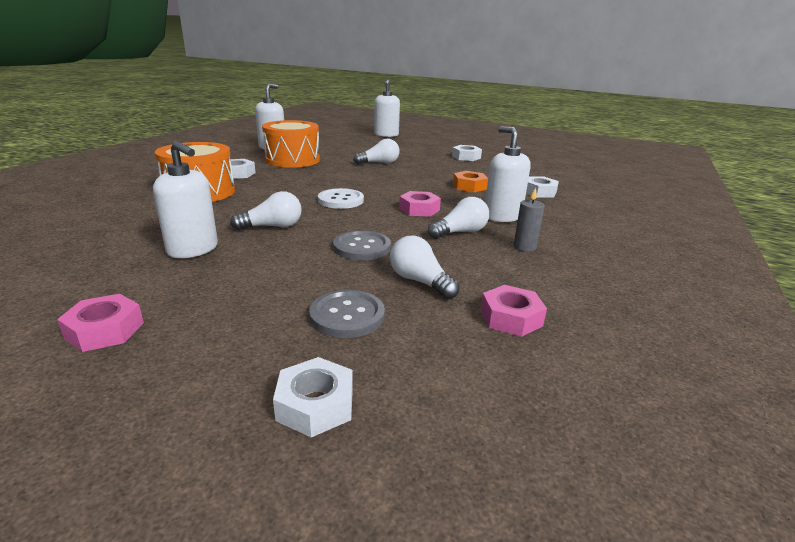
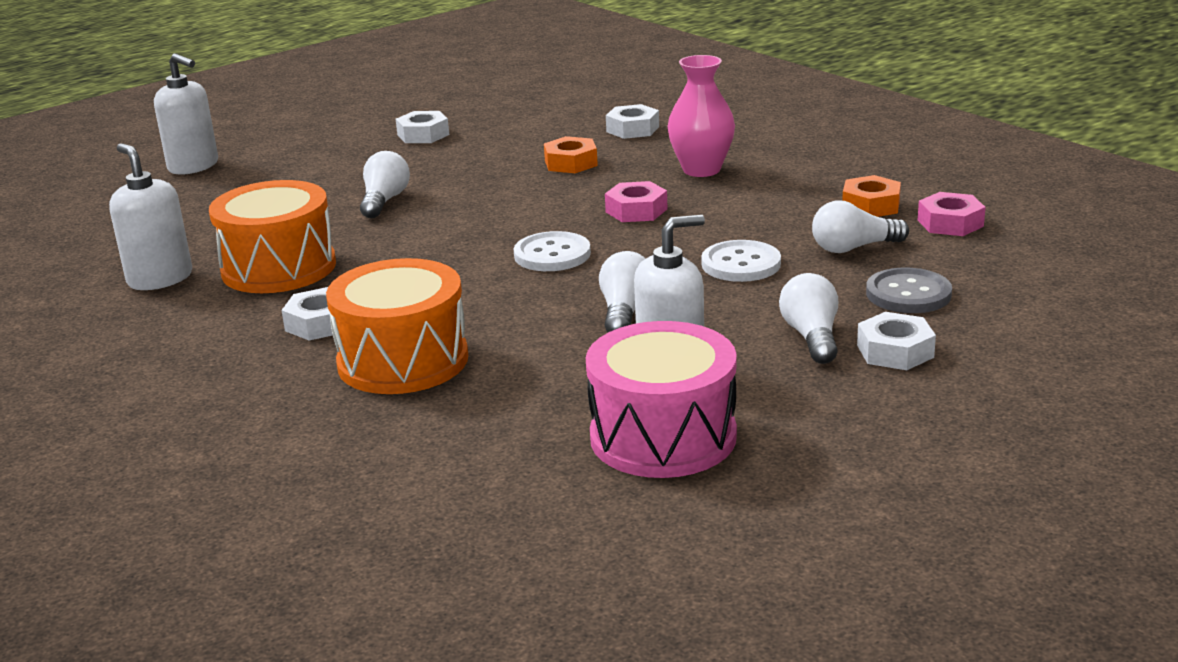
camera: 60 degrees left, 0 degrees up
(101, 260) = (663, 436): none -> pink drum
(104, 330) = (875, 422): pink nut -> none
(315, 405) = (1049, 324): white nut -> white nut (895, 351)
(362, 247) = (741, 264): grey button -> white button
(460, 232) = (734, 202): white light bulb -> white light bulb (812, 337)
(502, 216) = (701, 170): white soap dispenser -> pink vase
(508, 278) = (871, 205): none -> orange nut
(524, 247) = (800, 180): grey candle -> none

